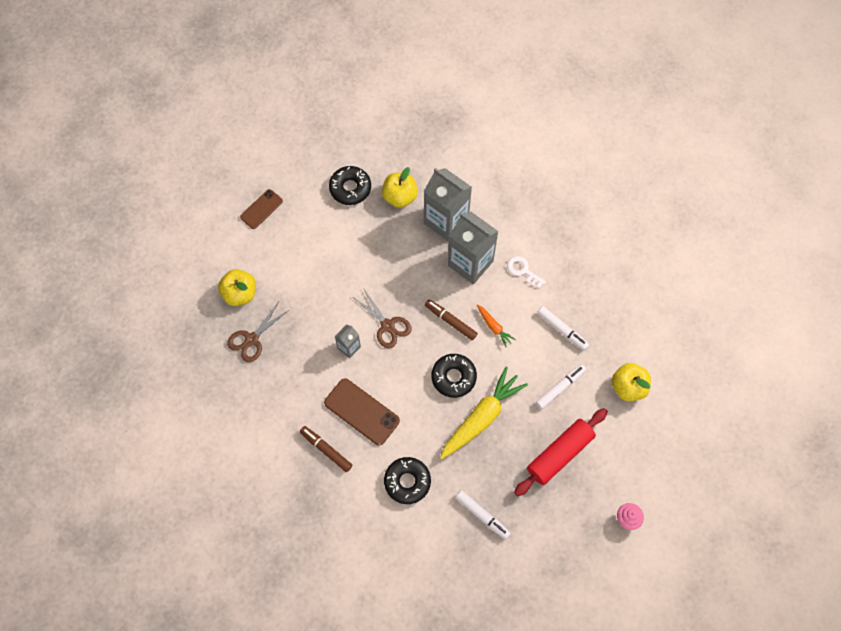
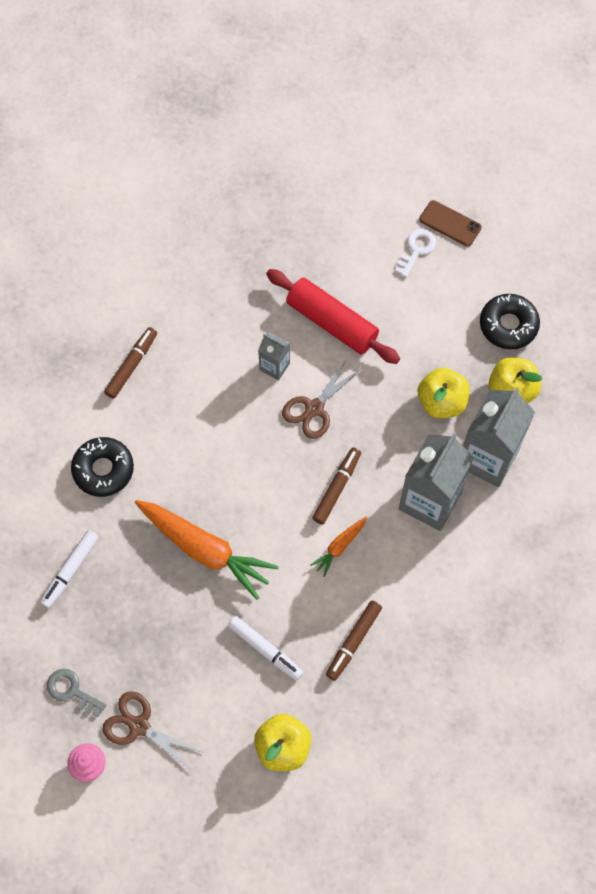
camera: 80 degrees right, 0 degrees up
(240, 293) = (324, 224): yellow apple -> yellow apple (441, 402)
(251, 339) = (264, 250): brown scissors -> brown scissors (139, 726)
(361, 412) = (189, 398): brown phone -> none
(453, 377) = (256, 505): black donut -> none
(481, 417) = (205, 550): yellow carrot -> orange carrot
(523, 271) = (434, 574): white key -> white key (416, 250)
(560, 454) = (168, 661): red rolling pin -> red rolling pin (331, 323)
(562, 330) = (353, 641): white marker -> brown marker
(573, 525) = (72, 691): none -> grey key

